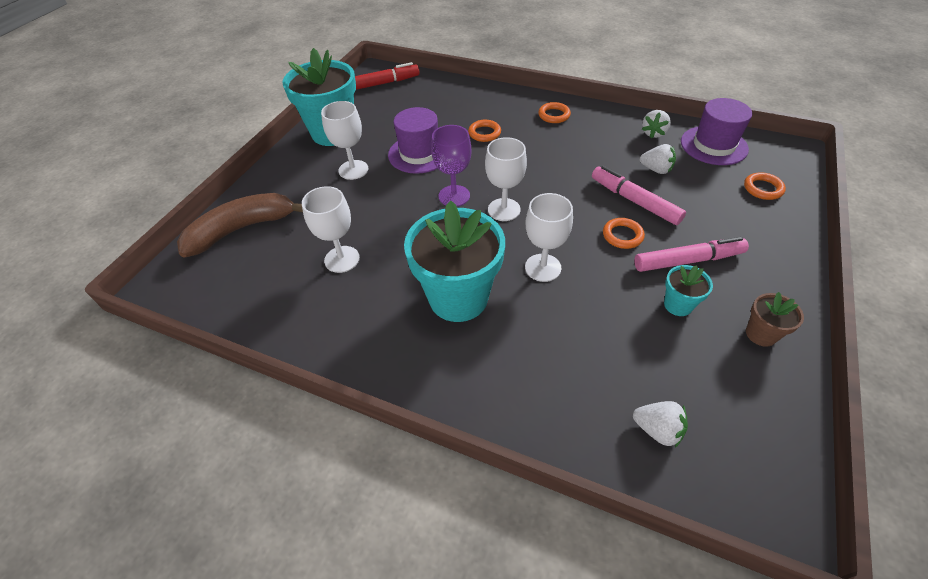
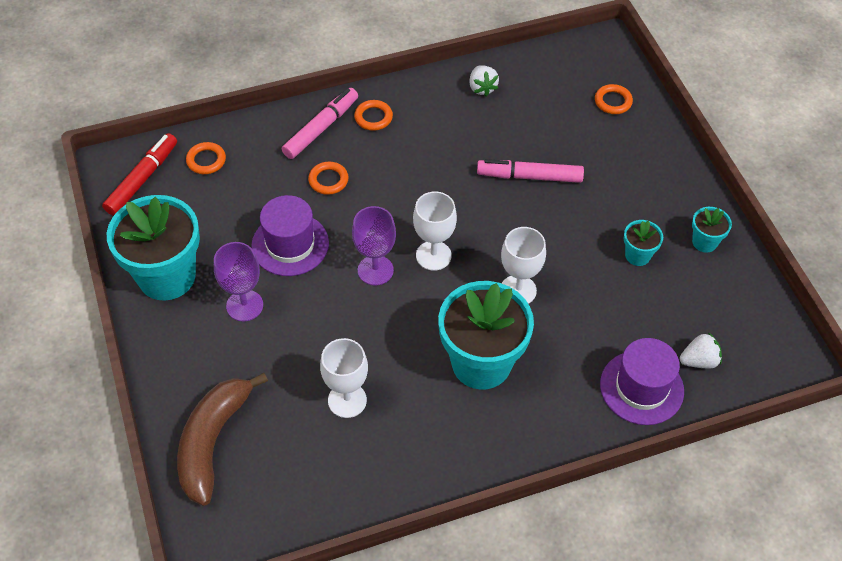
camera: 45 degrees left, 5 degrees up
(353, 170) = (244, 305): white goblet -> purple goblet
(622, 235) = (549, 218): orange ring -> orange ring (206, 160)
(656, 169) = (518, 131): white strawberry -> none
(688, 260) = (614, 210): pink marker -> pink marker (321, 128)
(713, 145) = (542, 74): purple hat -> purple hat (641, 387)
(761, 334) = (704, 242): brown flower pot -> turquoise flower pot

